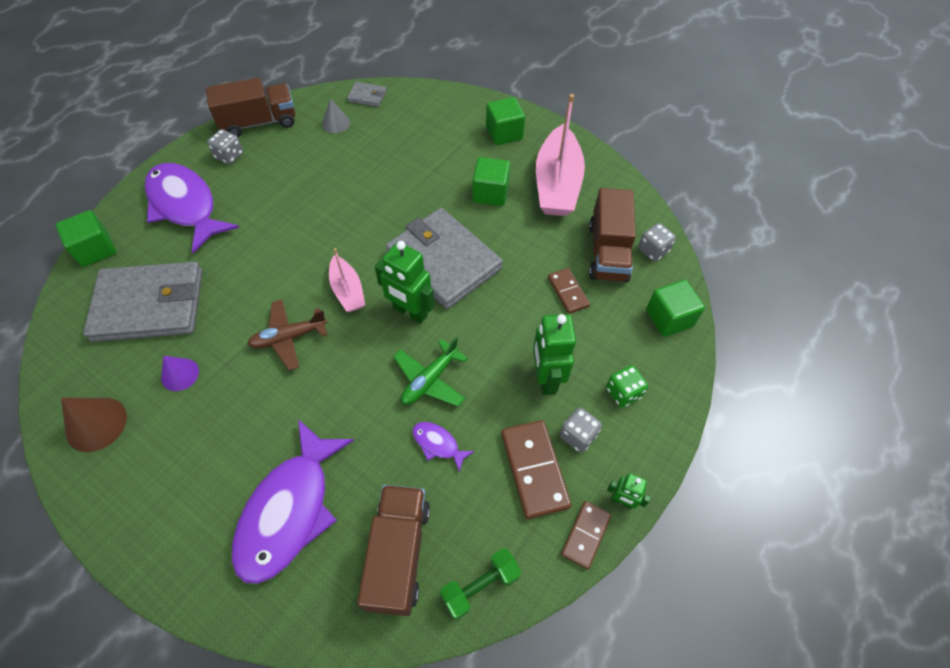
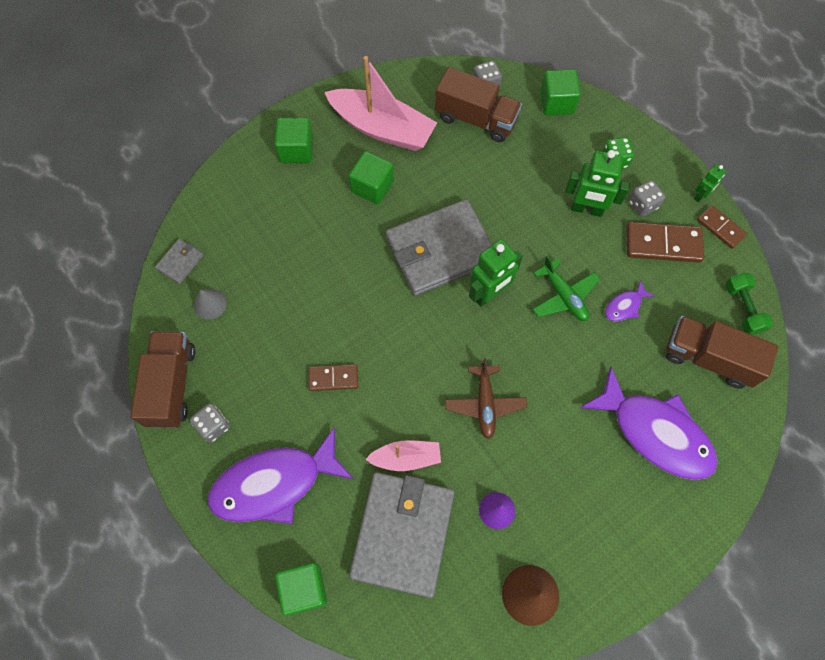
camera: 70 degrees left, 10 degrees up
(347, 290) = (447, 341): pink boat -> pink boat (406, 458)
(568, 292) = (508, 164): brown domino -> brown domino (333, 378)

